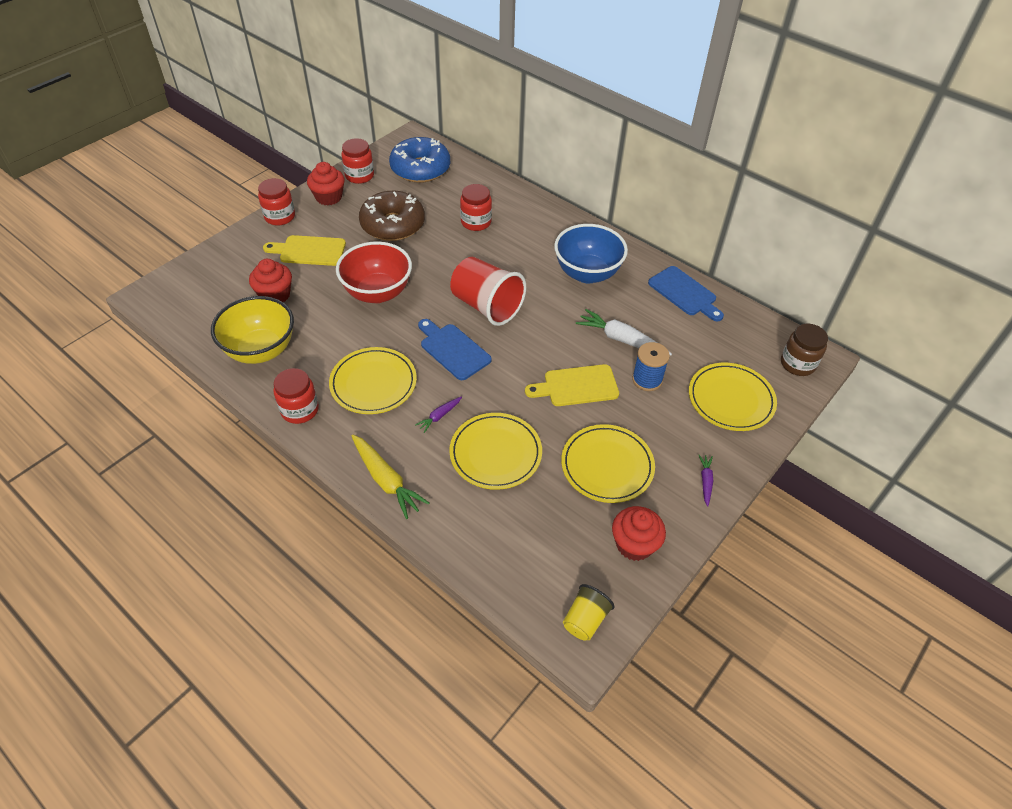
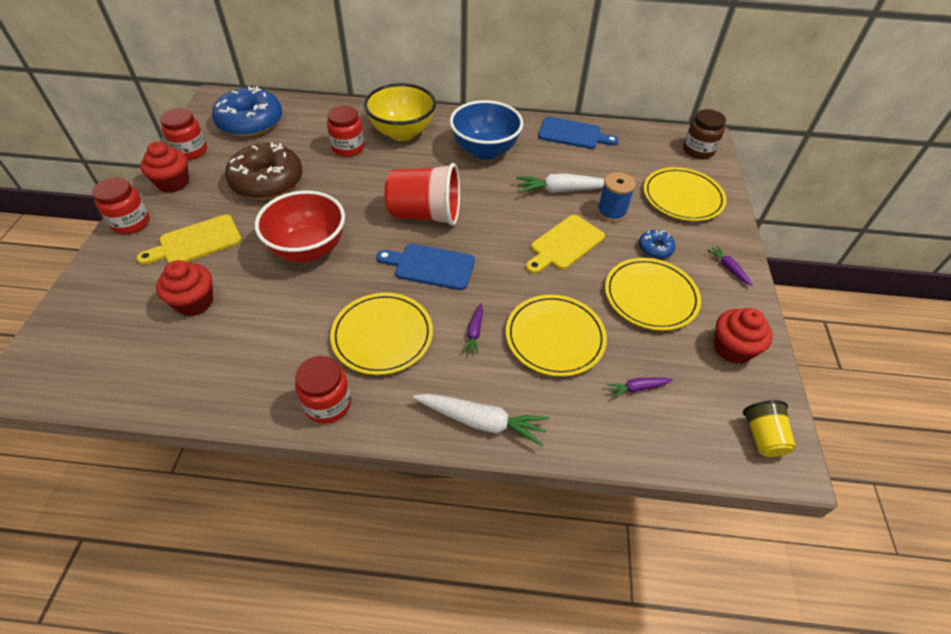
camera: 35 degrees left, 0 degrees up
(261, 350) = (227, 366): yellow bowl -> yellow bowl (402, 132)
(386, 480) = (481, 421): yellow carrot -> white carrot
(522, 526) = (637, 388): none -> purple carrot
(654, 430) = (655, 248): none -> blue donut

